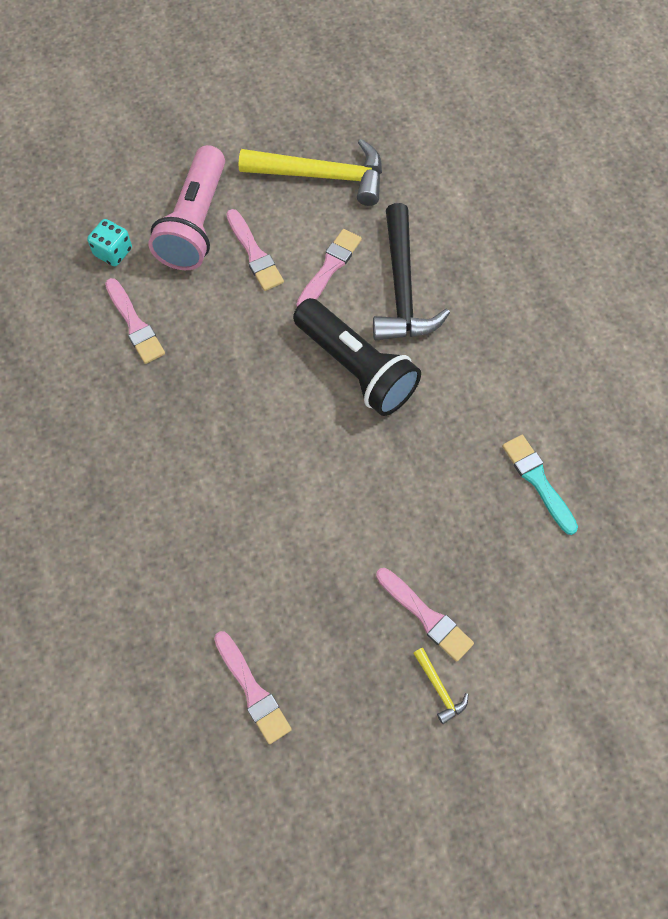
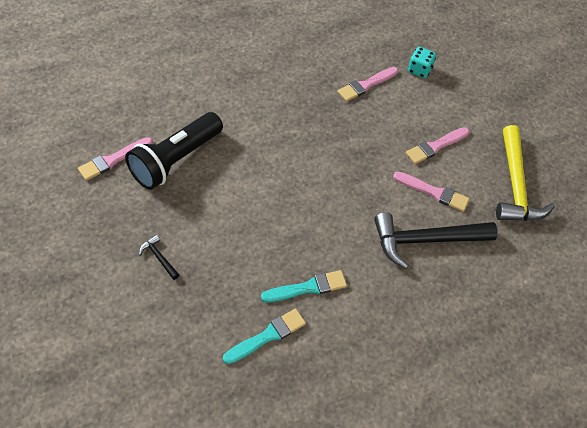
camera: 80 degrees right, 10 degrees down
(195, 223) = (452, 111): pink flashlight -> none
(356, 368) = (351, 211): black flashlight -> black flashlight (175, 160)
(426, 616) = (159, 257): pink brush -> black hammer
(439, 689) = (106, 266): yellow hammer -> none
(470, 430) = (307, 288): none -> turquoise brush

